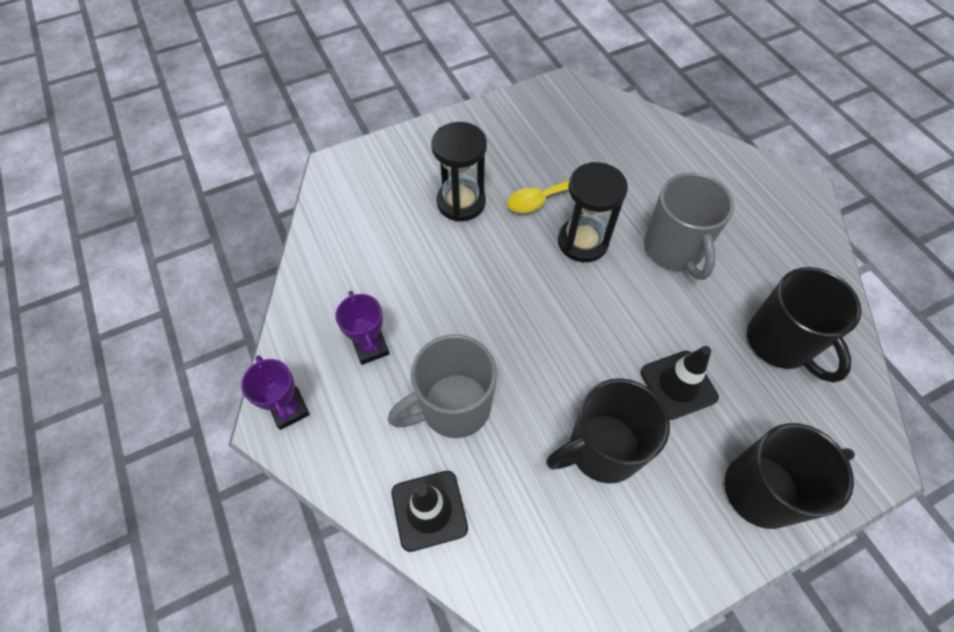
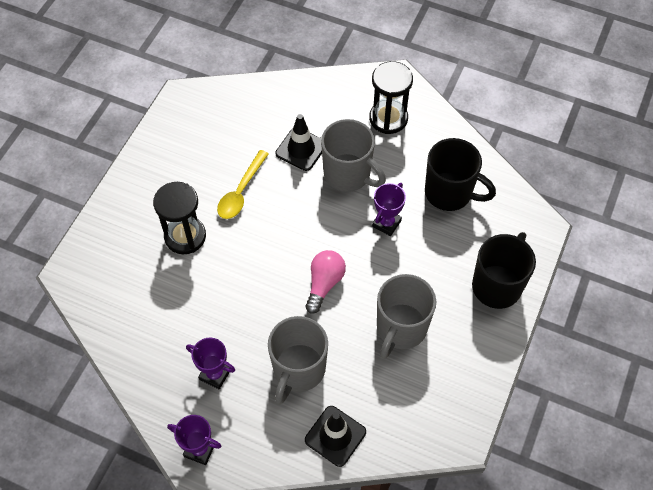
camera: 40 degrees left, 0 degrees up
(556, 339) = (324, 284): none -> pink light bulb
(582, 242) = (289, 208): black hourglass -> black hourglass (388, 118)
(602, 449) = (401, 328): black mug -> grey mug
(677, 325) = (386, 223): none -> purple trophy
(678, 384) = (413, 259): black traffic cone -> black traffic cone (301, 149)

